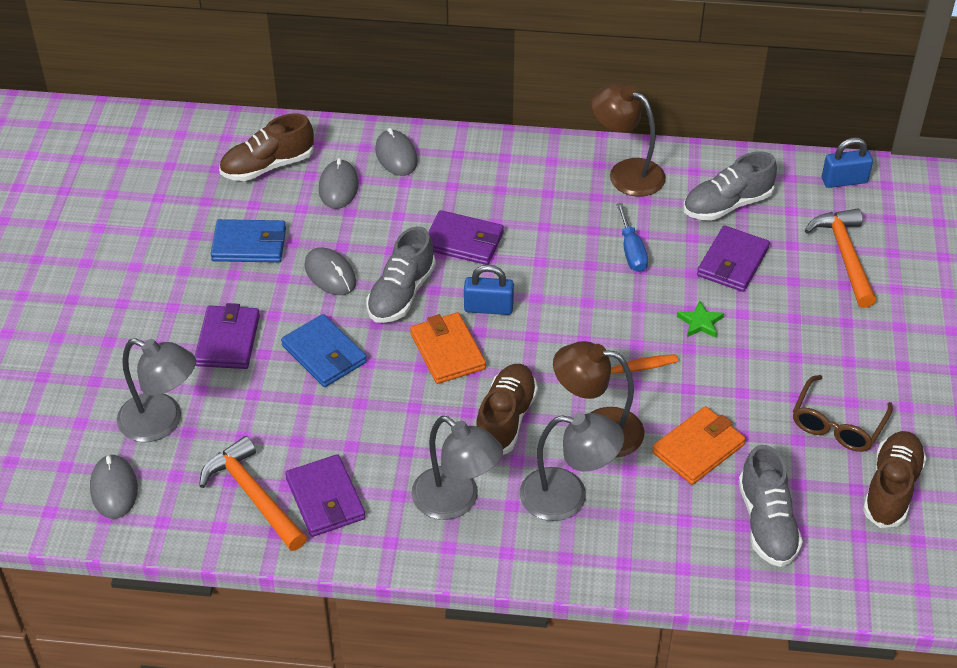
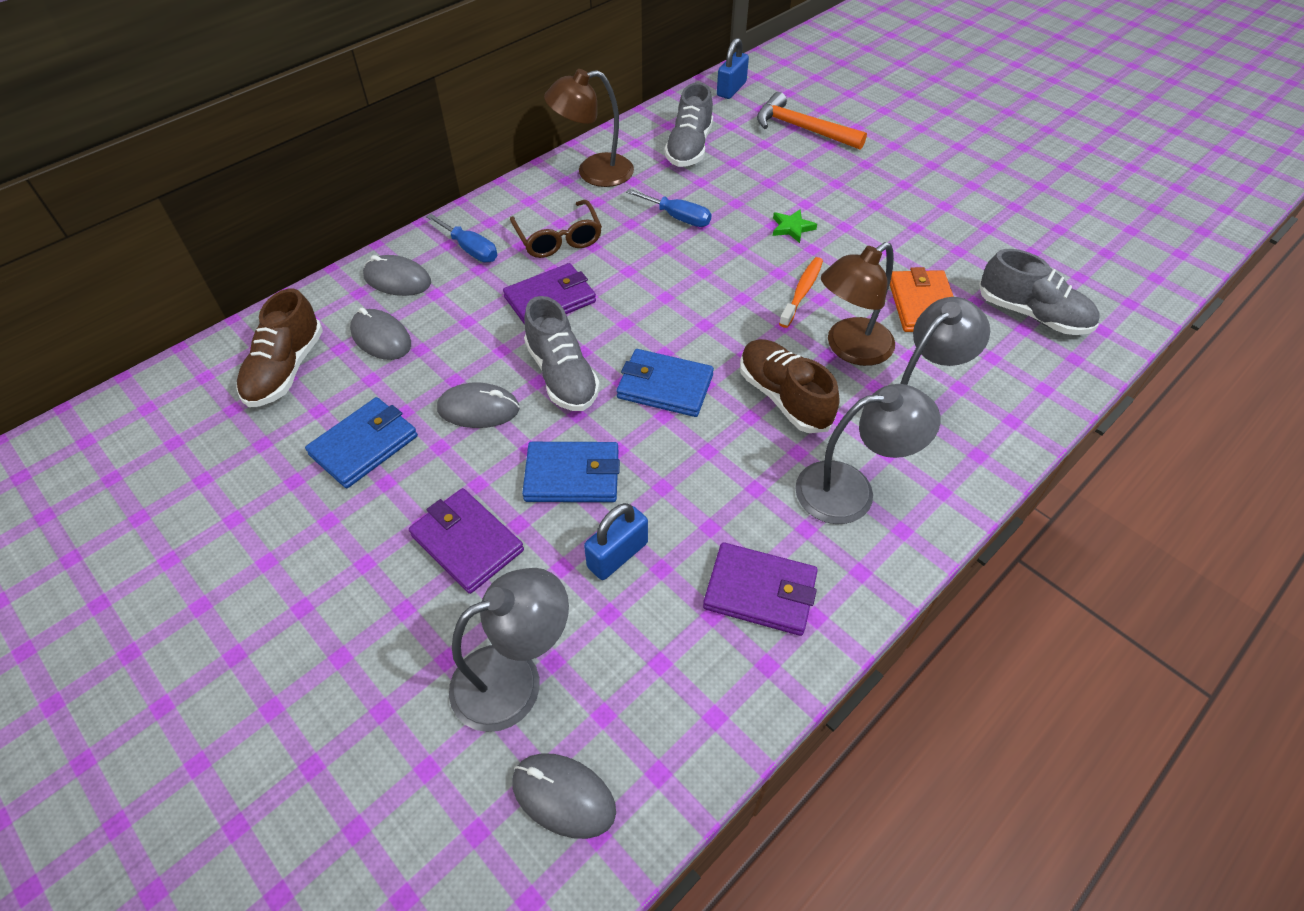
camera: 50 degrees left, 5 degrees up
(253, 496) = (700, 654): orange hammer -> none
(447, 351) = (665, 386): orange wallet -> blue wallet
(465, 168) = (470, 249): none -> blue screwdriver
(488, 308) = (644, 330): blue padlock -> blue padlock (617, 555)
(732, 262) = (749, 178): purple wallet -> none
(837, 424) = (961, 224): brown glasses -> brown glasses (558, 239)
(891, 489) = (1046, 236): brown shoe -> none

